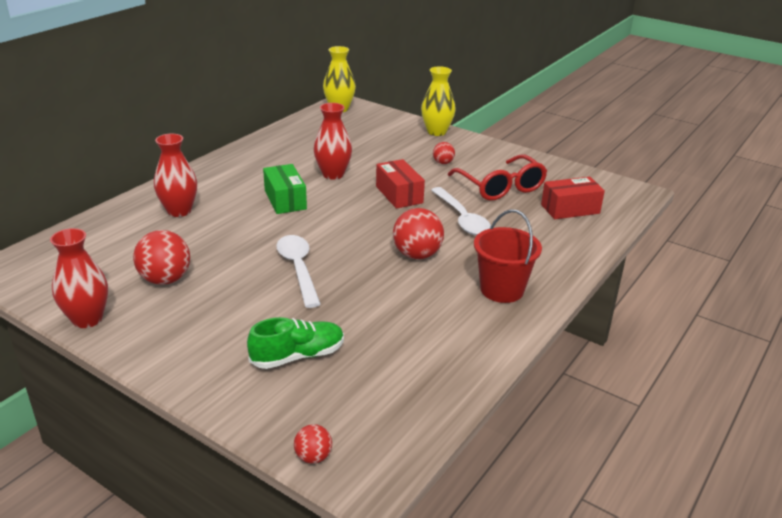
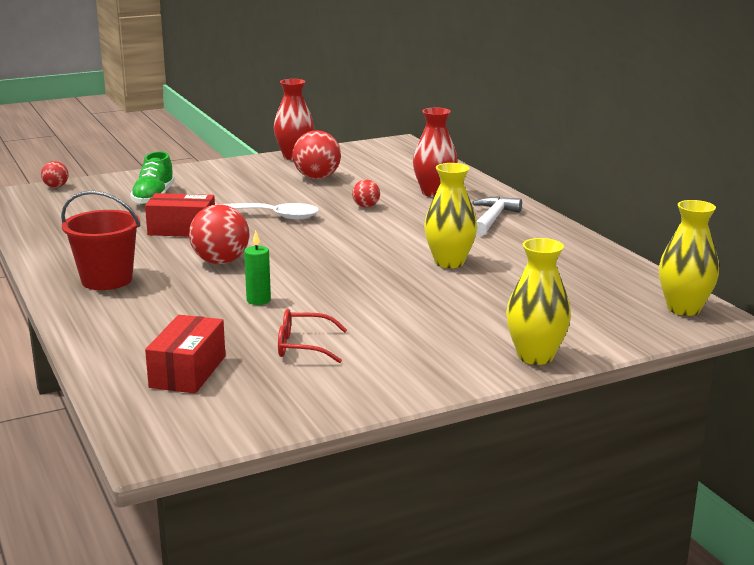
camera: 120 degrees right, 10 degrees down
(230, 177) = (492, 219): none -> white hammer
(285, 200) = (409, 232): green box -> none
(333, 174) = (449, 262): red vase -> yellow vase
(399, 194) = (357, 283): red box -> red box (182, 230)
(443, 163) = (418, 330): red ball -> red ball (366, 206)
(462, 218) = (258, 300): white spoon -> green candle
(501, 187) = (303, 346): red glasses -> red glasses, size x0.59

